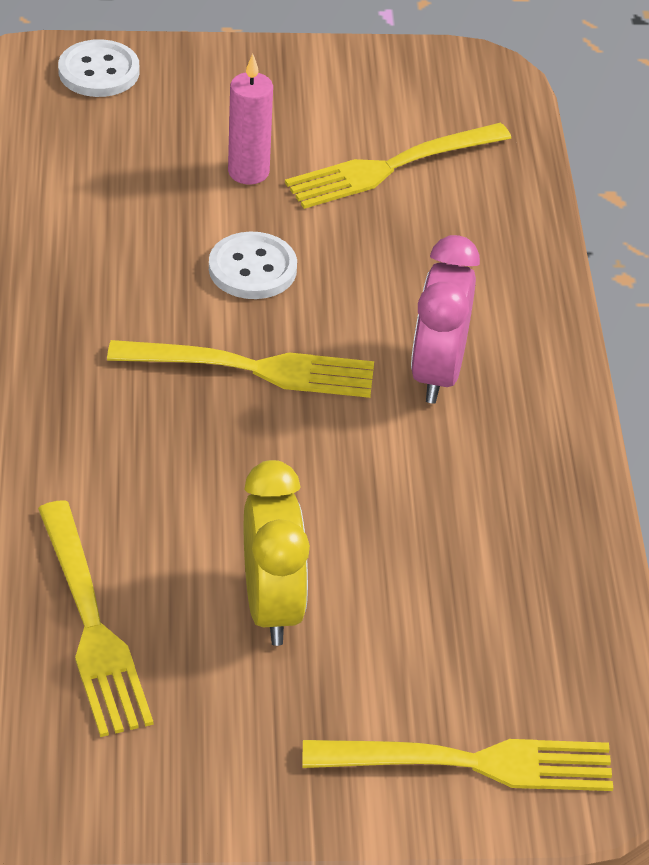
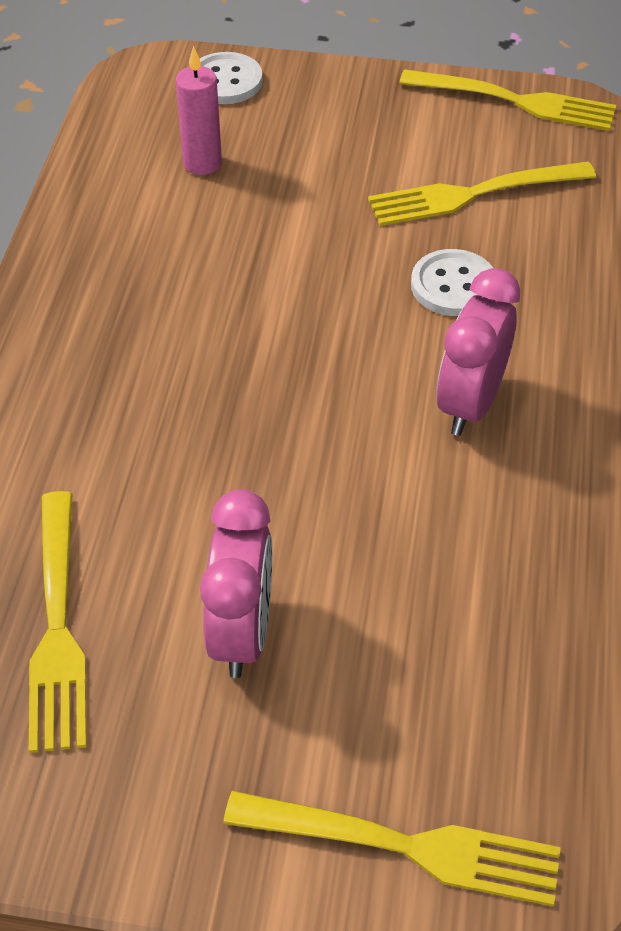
camera: 15 degrees right, 5 degrees up
(248, 172) = (336, 186): pink candle -> pink candle (202, 163)
(252, 269) = (315, 279): white button -> white button (453, 285)
(252, 368) = (289, 378): yellow fork -> yellow fork (515, 101)
(272, 606) = (241, 632): yellow clock -> pink clock

